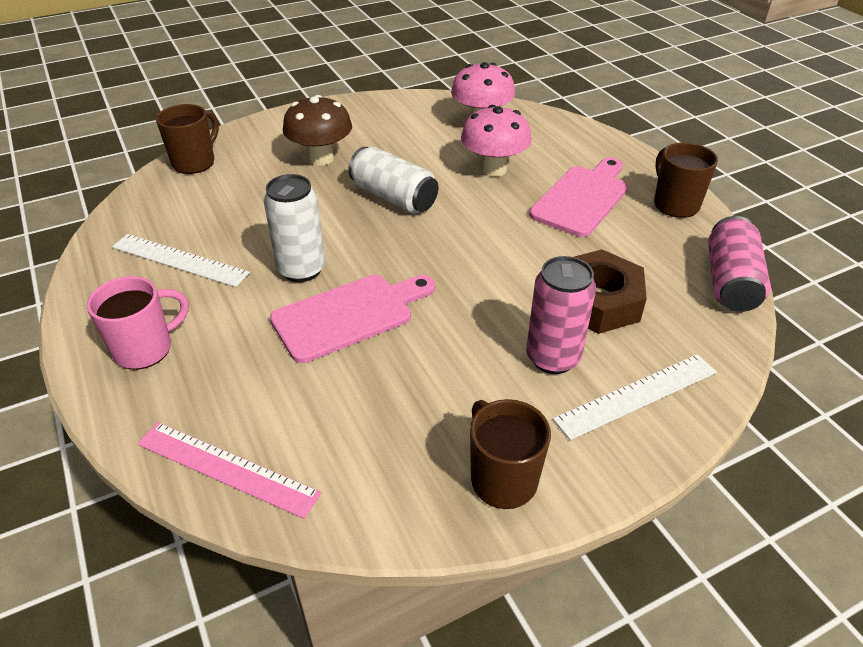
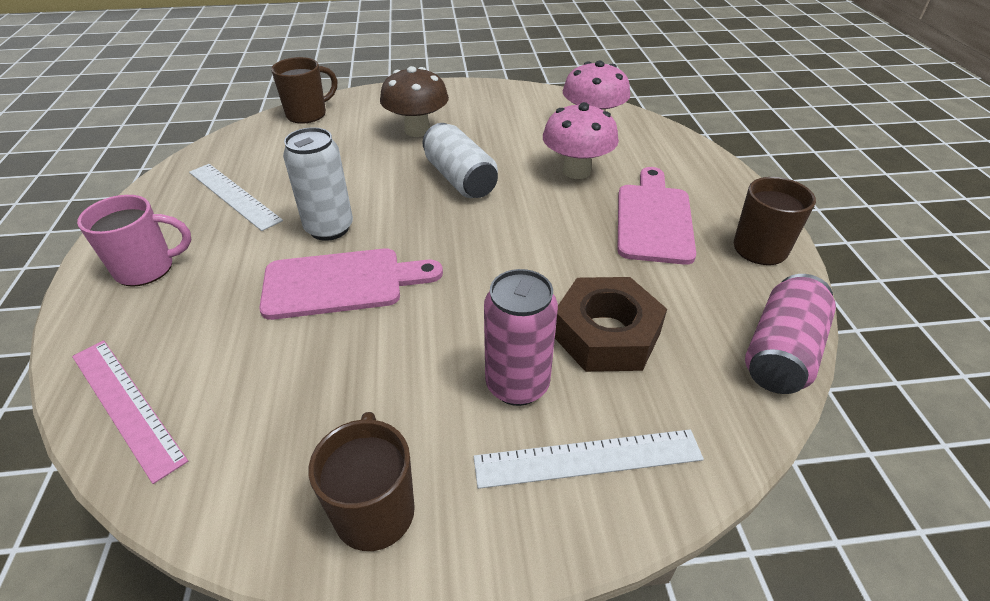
camera: 20 degrees right, 0 degrees up
(582, 198) = (654, 219): pink cutting board -> pink cutting board turned 45 degrees counterclockwise

